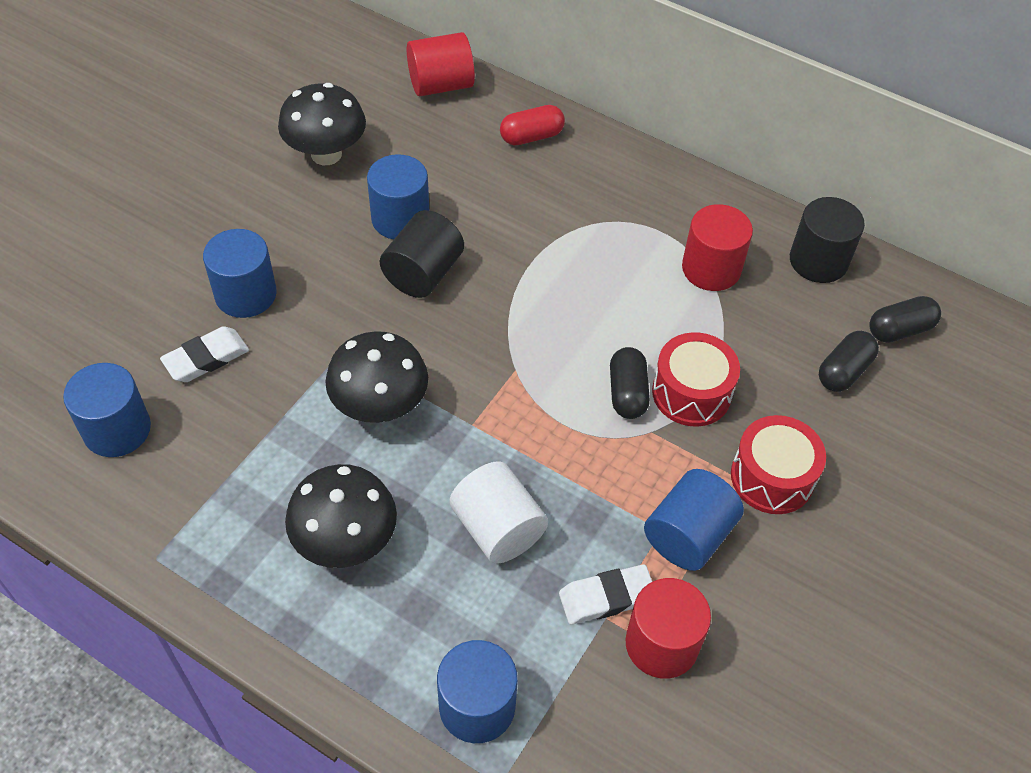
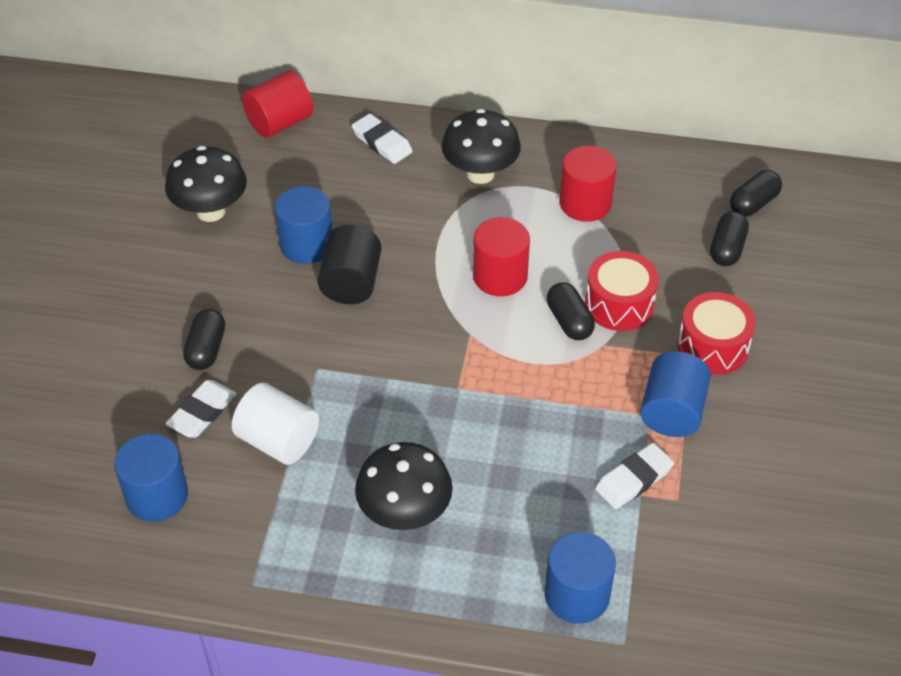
camera: 20 degrees left, 5 degrees down
(246, 294) = (206, 349): blue cylinder -> black capsule
(380, 406) = (374, 400): black mushroom -> black mushroom (480, 173)
(498, 528) = (522, 459): white cylinder -> white cylinder (278, 441)
(531, 136) = (382, 143): red capsule -> white eraser
(661, 644) = (692, 497): red cylinder -> red cylinder (500, 276)
(818, 261) = (665, 171): black cylinder -> none

